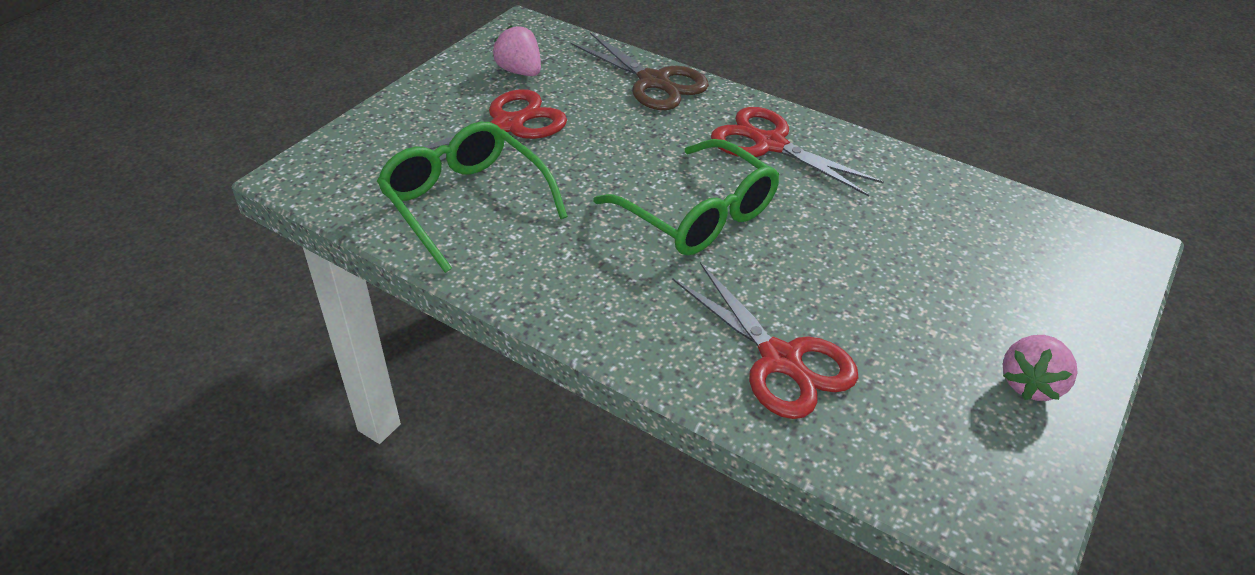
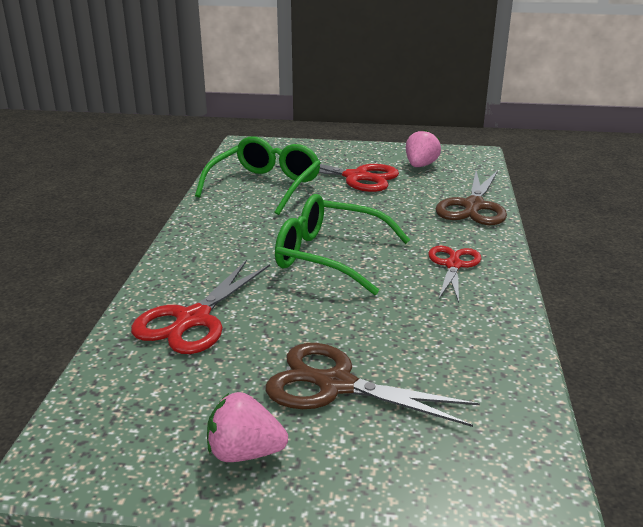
camera: 65 degrees right, 15 degrees down
(698, 215) = (329, 256): green glasses -> green glasses turned 90 degrees clockwise
(770, 144) = (453, 265): red scissors -> red scissors, size x0.67
(946, 293) = (336, 385): none -> brown scissors

